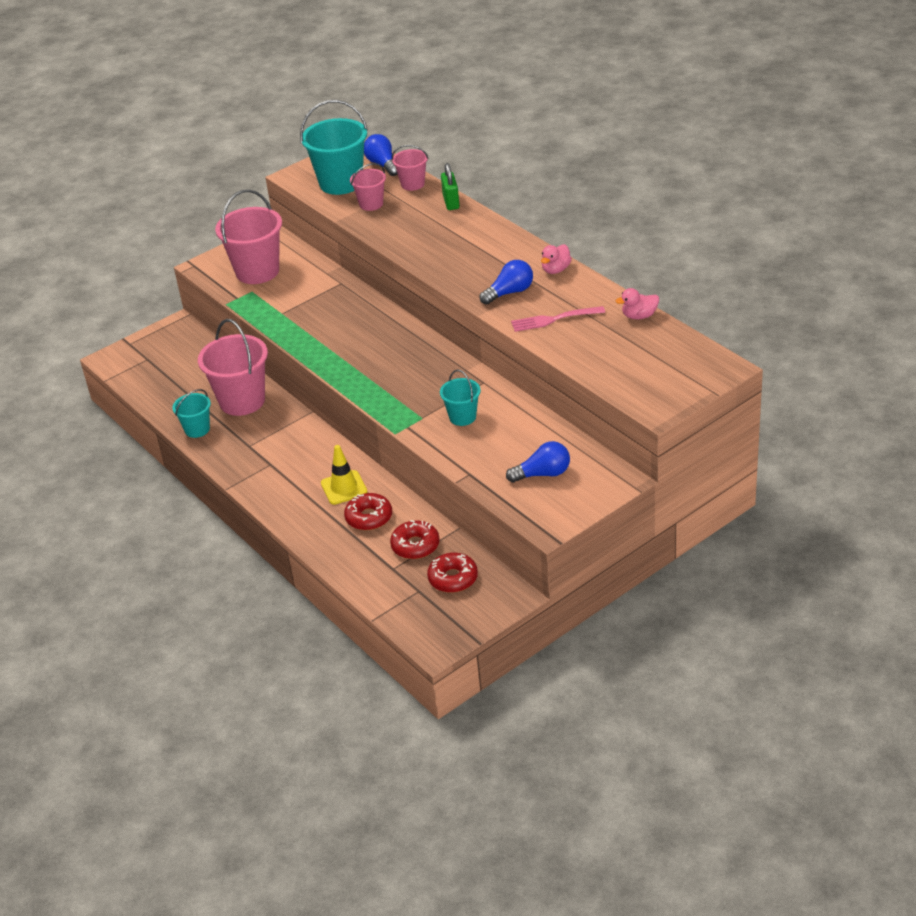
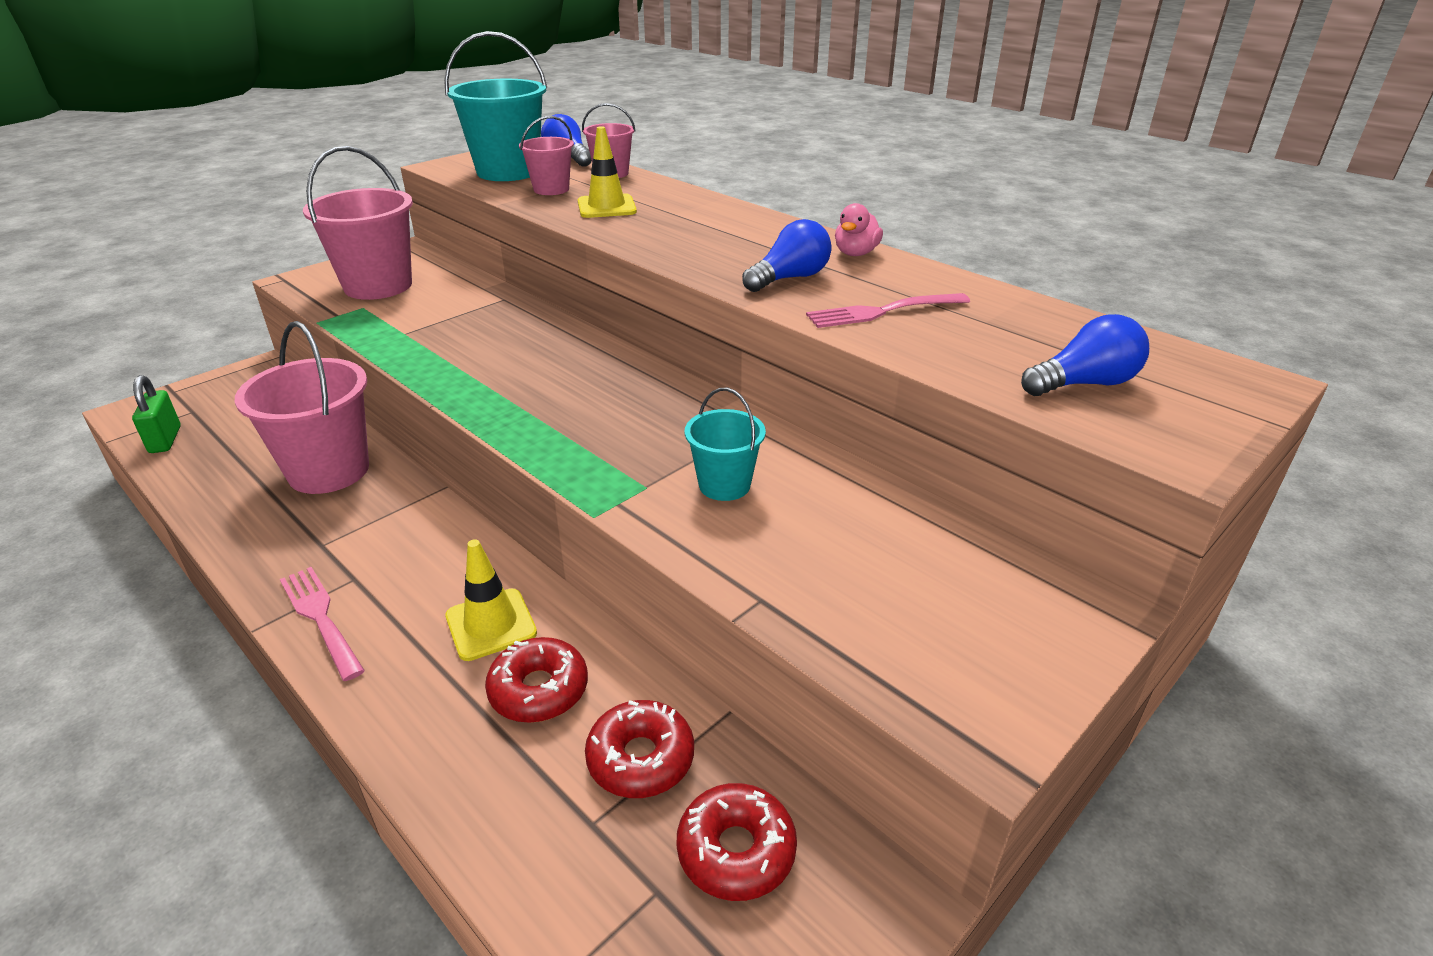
camera: 10 degrees left, 5 degrees down
(197, 429) = (234, 517): turquoise bucket -> none
(258, 484) = (321, 618): none -> pink fork
(407, 223) = (606, 207): none -> yellow traffic cone
(451, 202) = (669, 188): green padlock -> green padlock (165, 440)
(542, 474) = (921, 598): blue light bulb -> blue light bulb (1084, 384)
(639, 316) = (1032, 307): pink duck -> none

